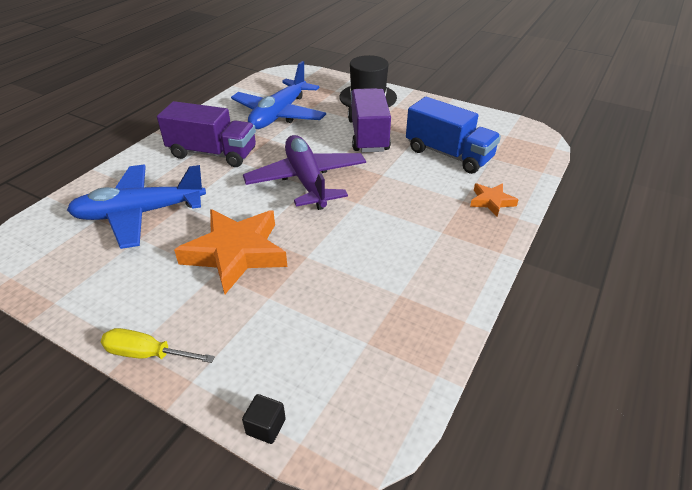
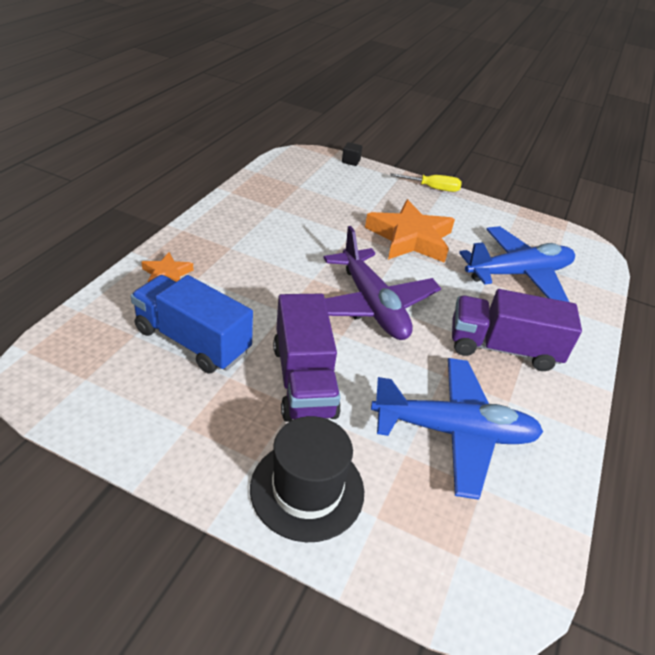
camera: 170 degrees right, 0 degrees up
(279, 114) = (454, 432): blue plane -> blue plane turned 75 degrees clockwise

